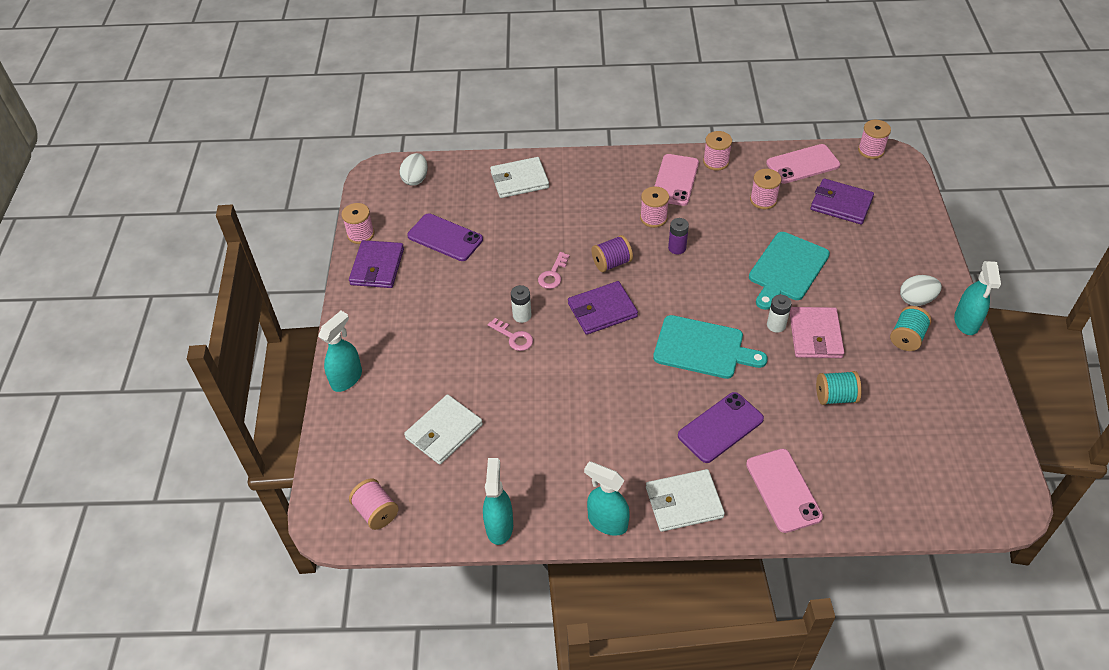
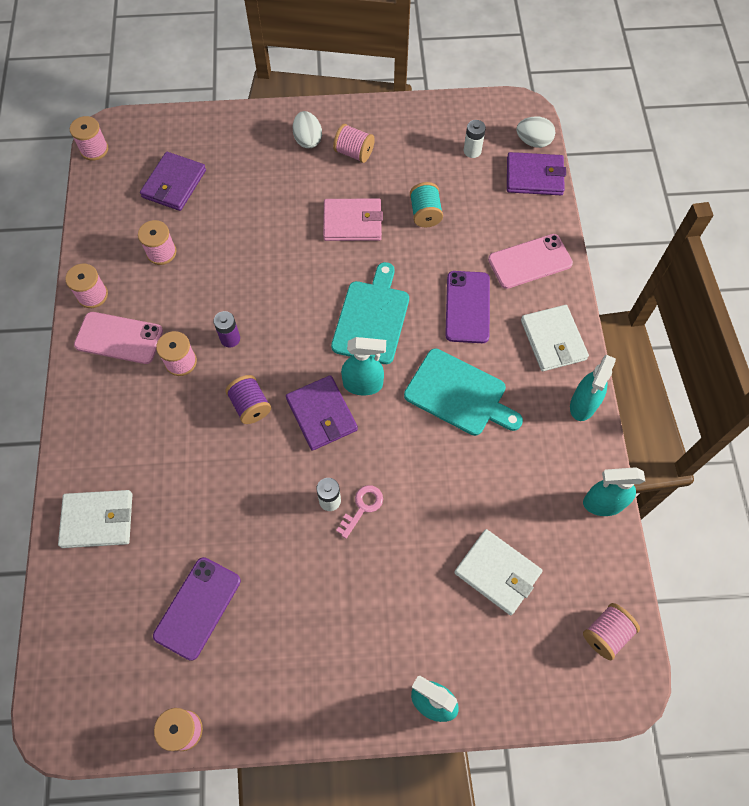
camera: 95 degrees left, 15 degrees up
(377, 267) = (246, 694): purple wallet -> purple wallet (534, 176)
(415, 179) = (78, 665): white egg -> white egg (533, 142)
(519, 180) = (97, 520): white wallet -> white wallet turned 75 degrees counterclockwise
(553, 274) = (266, 469): pink key -> none
(720, 427) = (467, 307): purple phone -> purple phone turned 45 degrees clockwise
(776, 325) = (340, 253): white battery -> white battery (472, 151)
(787, 269) = (265, 238): turquoise cutting board -> turquoise cutting board (459, 394)
(802, 164) = (108, 212): pink phone -> none
(907, 338) = (354, 153): turquoise spool -> pink spool
(966, 322) = (335, 108): turquoise spray bottle -> turquoise spray bottle (363, 384)

